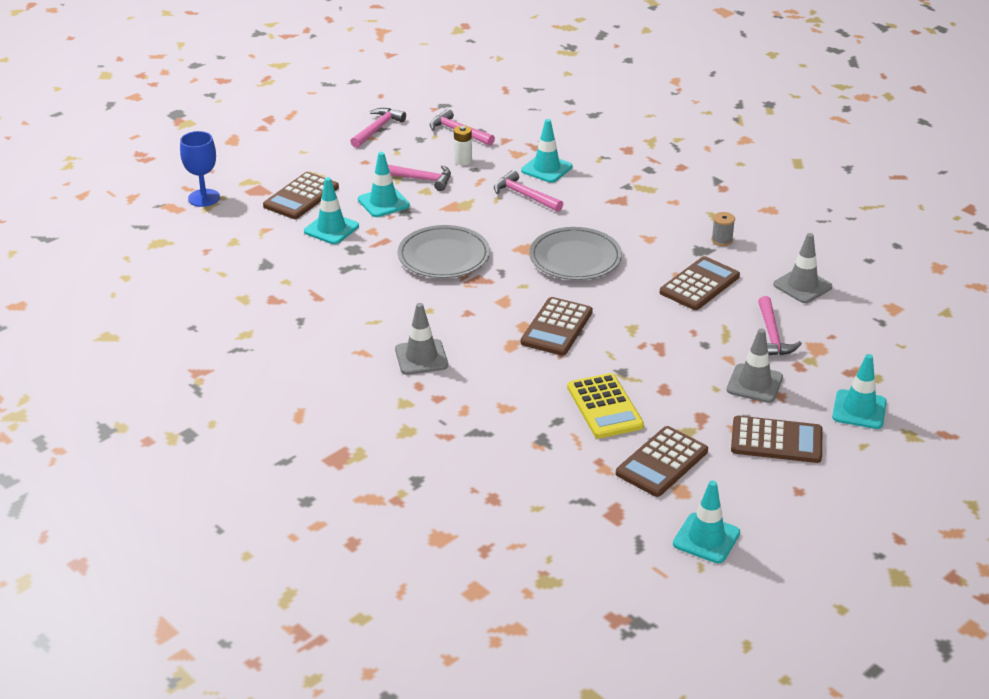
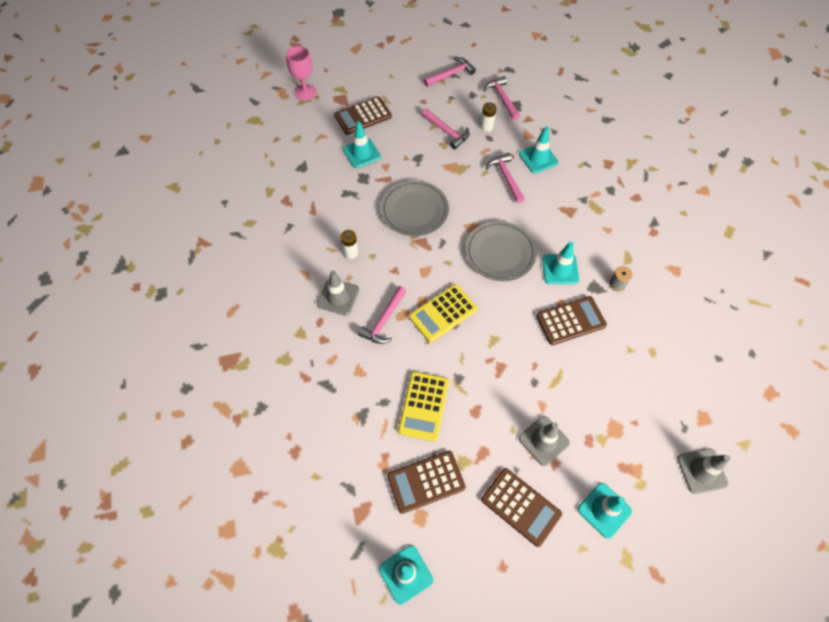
camera: 30 degrees right, 25 degrees up
(204, 198) = (305, 92): blue goblet -> pink goblet
(383, 202) = (409, 143): turquoise traffic cone -> turquoise traffic cone (560, 269)
(400, 316) = (351, 252): none -> white battery
(556, 327) = (443, 313): brown calculator -> yellow calculator
(772, 336) = (589, 399): pink hammer -> pink hammer (384, 321)
(802, 286) = (647, 360): grey traffic cone -> grey traffic cone (702, 471)

